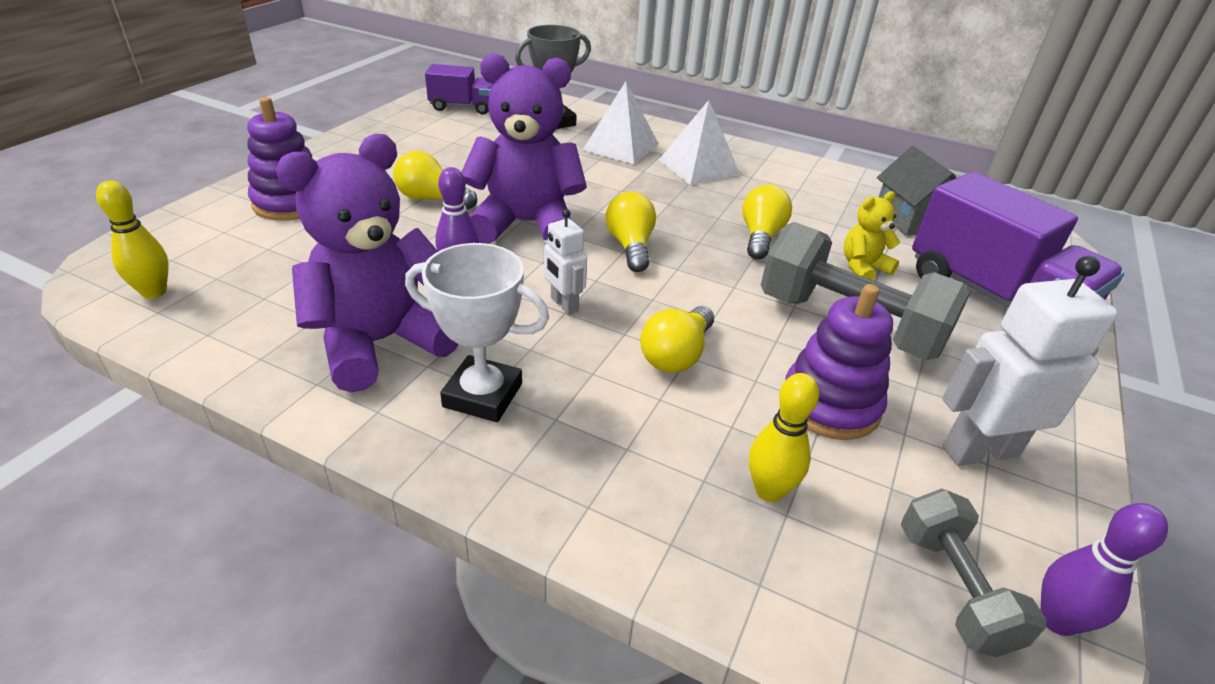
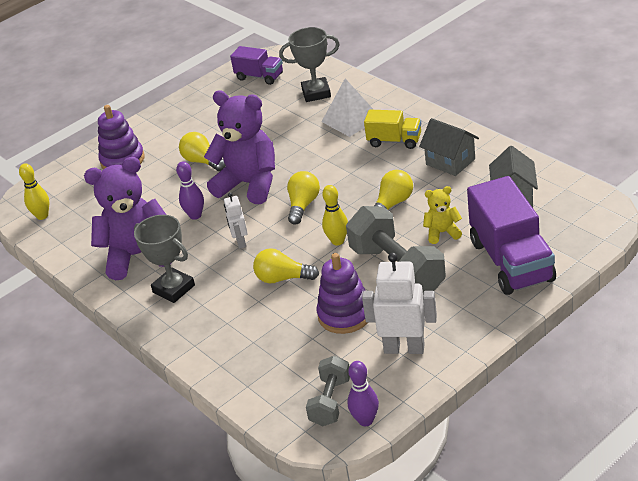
camera: 30 degrees right, 0 degrees up
(483, 395) = (174, 289): white trophy -> grey trophy
(676, 355) = (283, 278): yellow light bulb -> yellow light bulb turned 45 degrees clockwise
(698, 167) = (394, 141): white pyramid -> yellow truck
(769, 490) = (280, 351): yellow bowling pin -> yellow bowling pin (337, 241)
(791, 186) = (450, 162): none -> grey house

